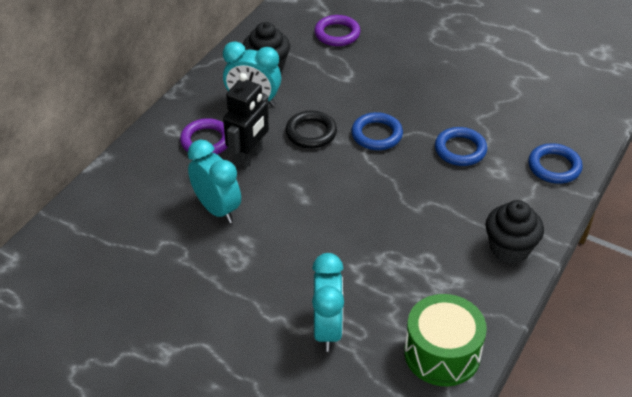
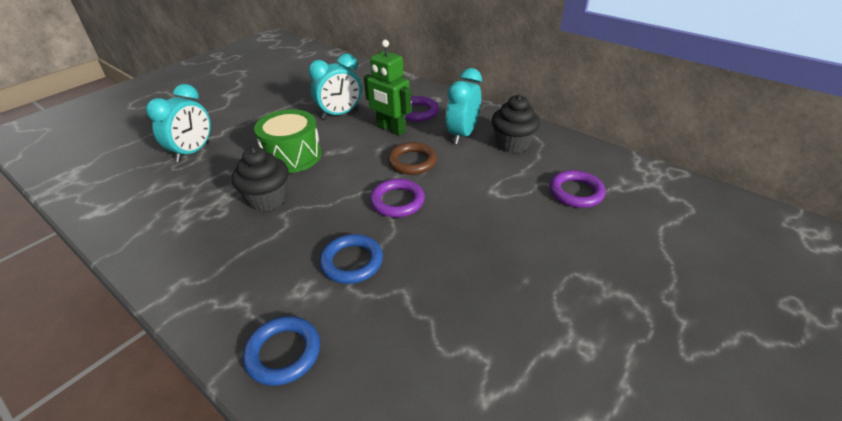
camera: 100 degrees right, 5 degrees down
(249, 158) = (390, 129): black robot -> green robot
(311, 133) = (412, 162): black ring -> brown ring
(327, 329) = (193, 152): turquoise clock -> turquoise clock turned 75 degrees counterclockwise
(376, 135) = (397, 201): blue ring -> purple ring
(442, 353) = (119, 204): green drum -> green drum (292, 156)
(509, 249) = (188, 273): black cupcake -> black cupcake (267, 199)

